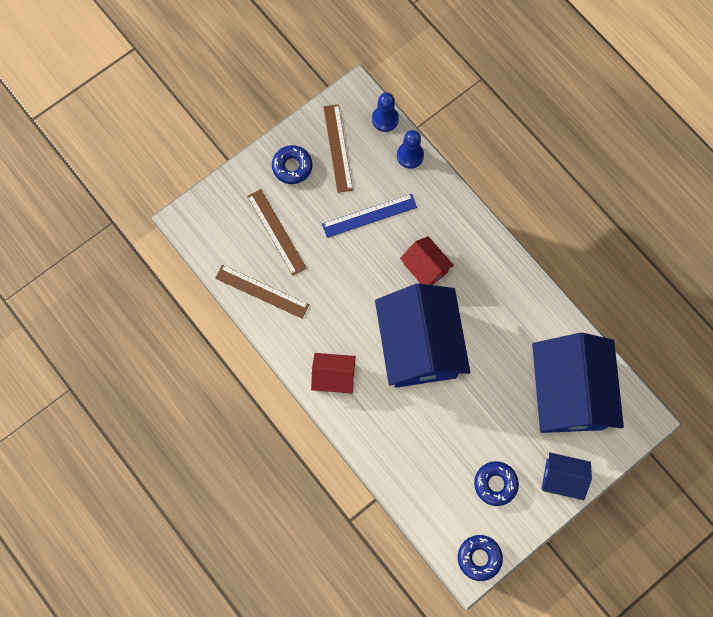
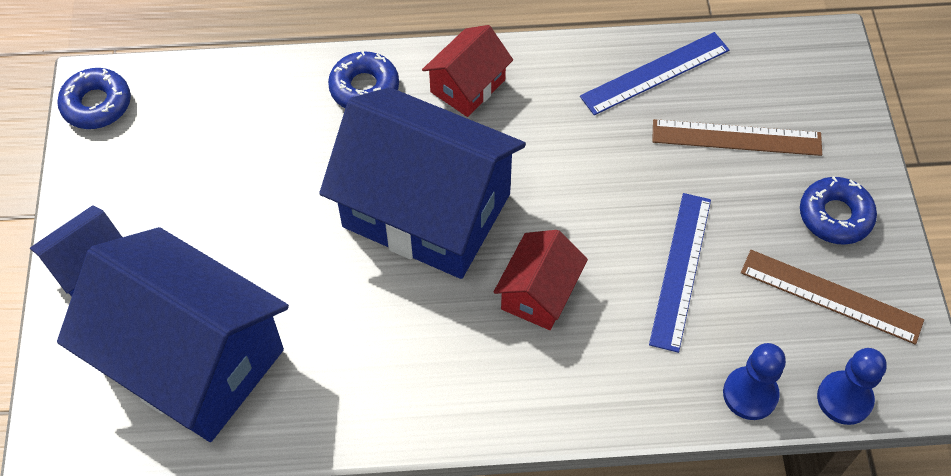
camera: 125 degrees right, 15 degrees down
(262, 291) = (655, 73): brown ruler -> blue ruler
(425, 268) = (538, 293): red house -> red house turned 60 degrees counterclockwise
(495, 484) = (162, 181): blue donut -> blue donut (364, 88)

